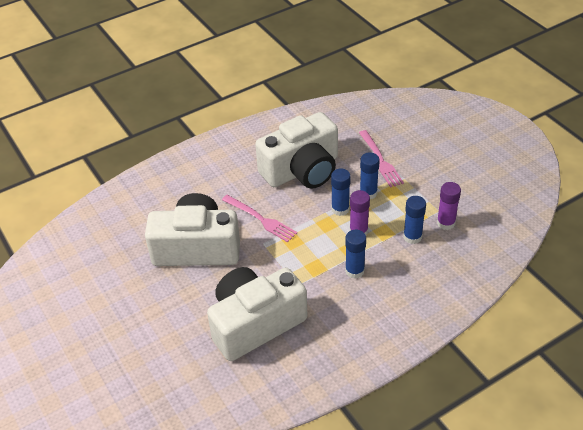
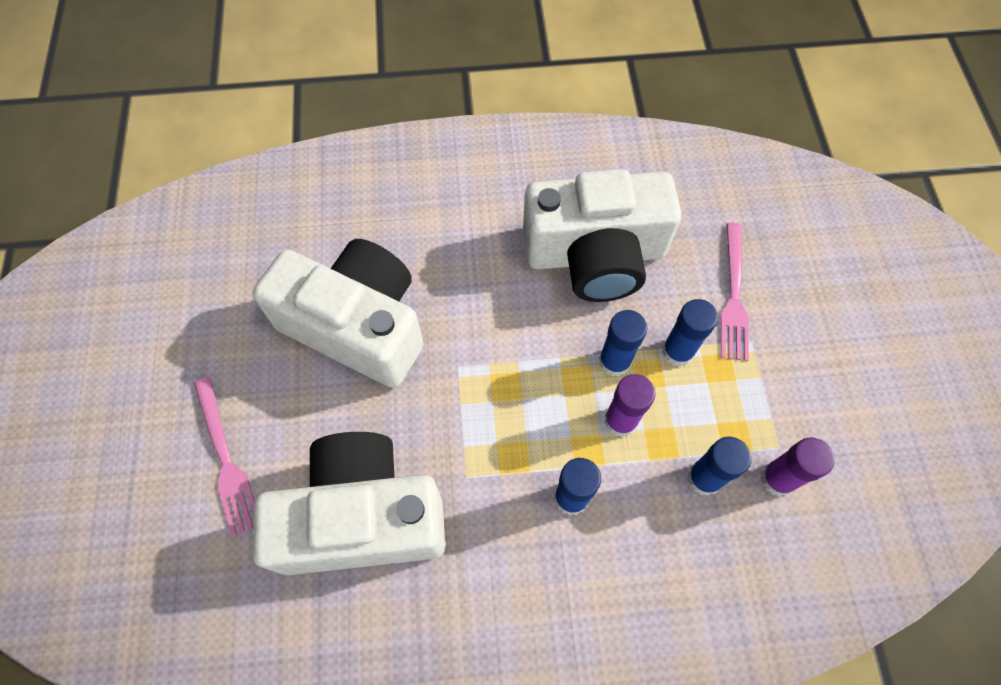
camera: 25 degrees right, 20 degrees up
(260, 219) = (480, 319): pink fork -> pink fork (226, 459)

